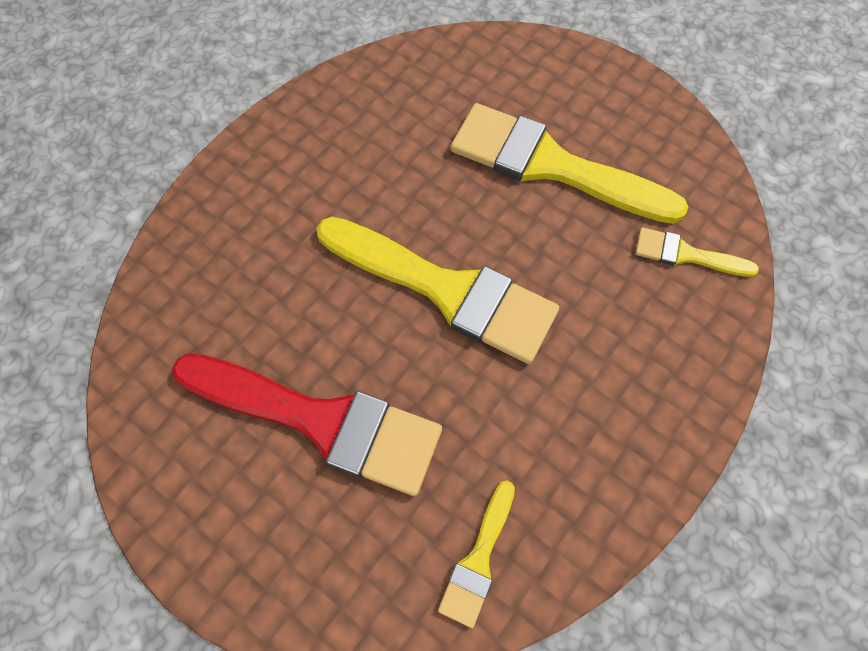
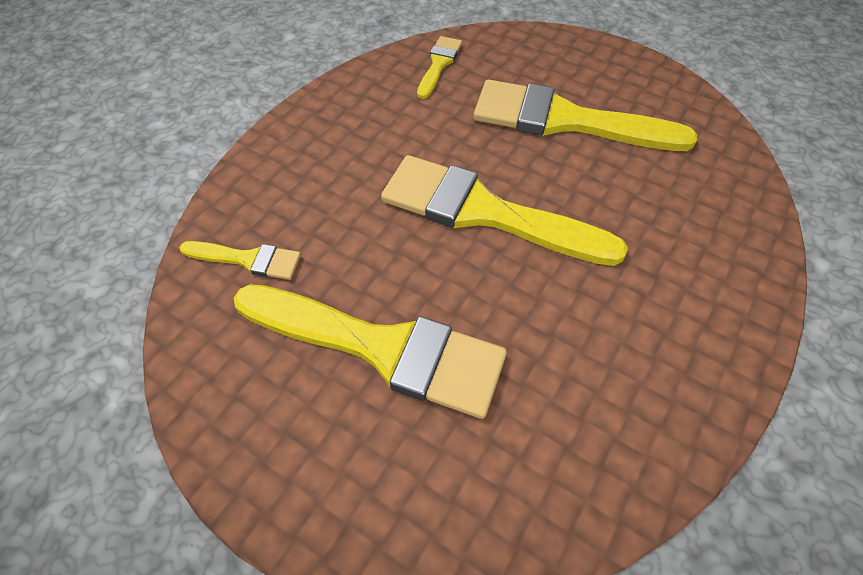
camera: 175 degrees right, 10 degrees down
(321, 421) = (565, 120): red brush -> yellow brush

